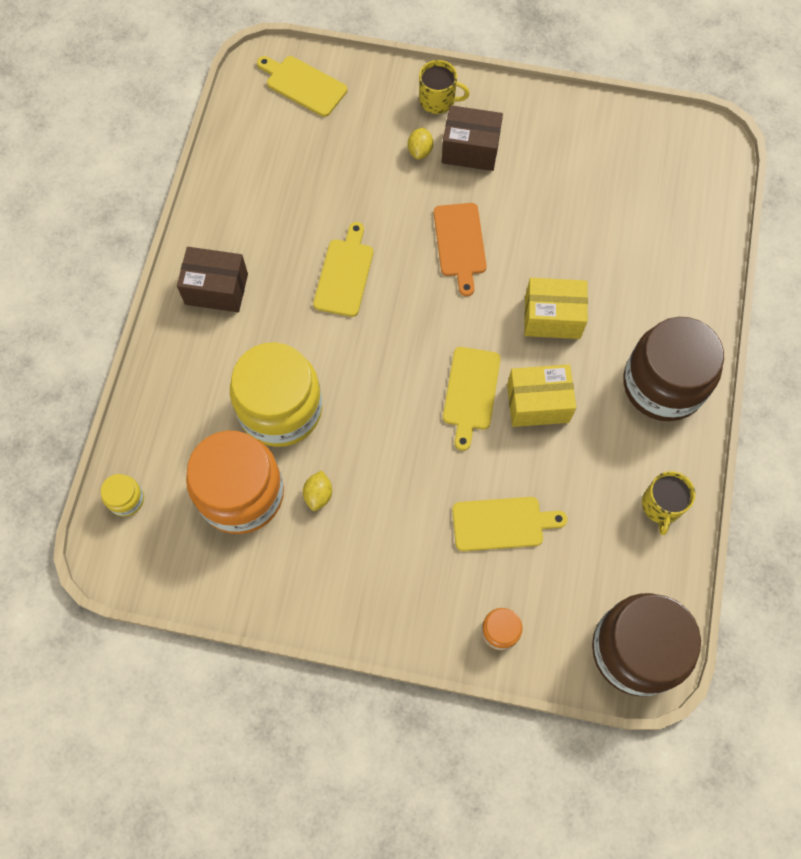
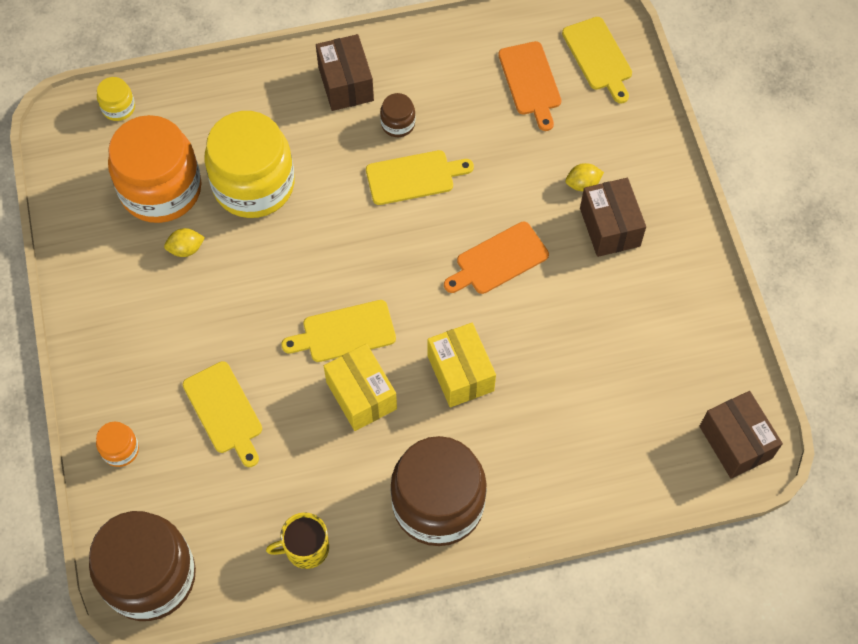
camera: 65 degrees right, 5 degrees down
(283, 264) = (398, 124): none -> brown jar
(299, 145) = (530, 82): none -> orange cutting board
(303, 85) = (598, 57): yellow cutting board -> yellow cutting board turned 150 degrees clockwise
(438, 100) = (650, 176): yellow mug -> none
(699, 150) = (735, 442): none -> brown box

